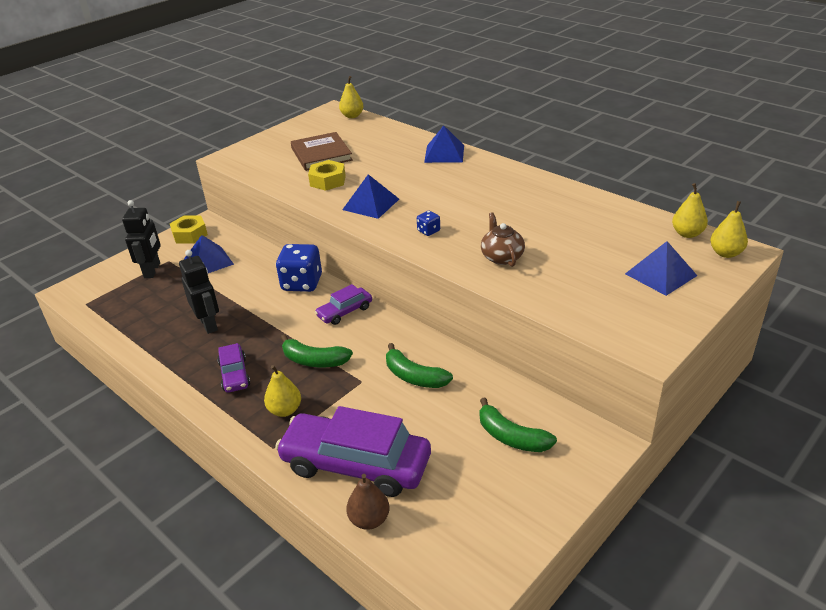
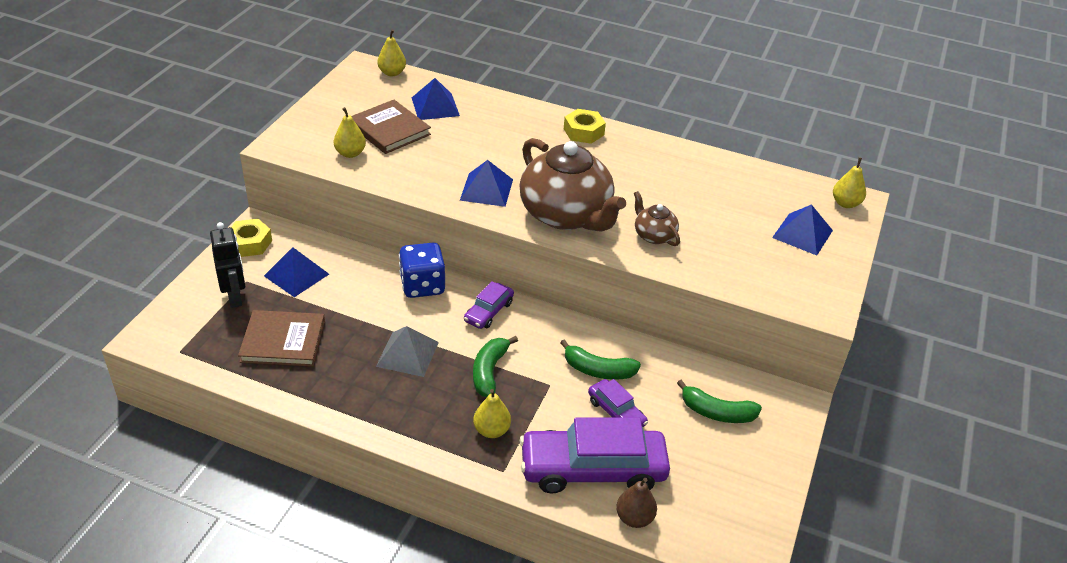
camera: 25 degrees left, 5 degrees up
(164, 308) = (283, 341): none -> brown book
(209, 324) = (348, 351): black robot -> none
(234, 374) = (414, 403): purple car -> purple car (616, 412)
(255, 334) = (407, 354): none -> grey pyramid
(314, 360) = (489, 372): green banana -> green banana turned 105 degrees clockwise
(327, 181) = (420, 165): yellow nut -> yellow nut (583, 132)
(428, 231) = (566, 215): blue dice -> brown teapot
(444, 153) = (526, 116): blue pyramid -> blue pyramid (435, 106)
(687, 234) = (805, 186): yellow pear -> yellow pear (350, 153)

